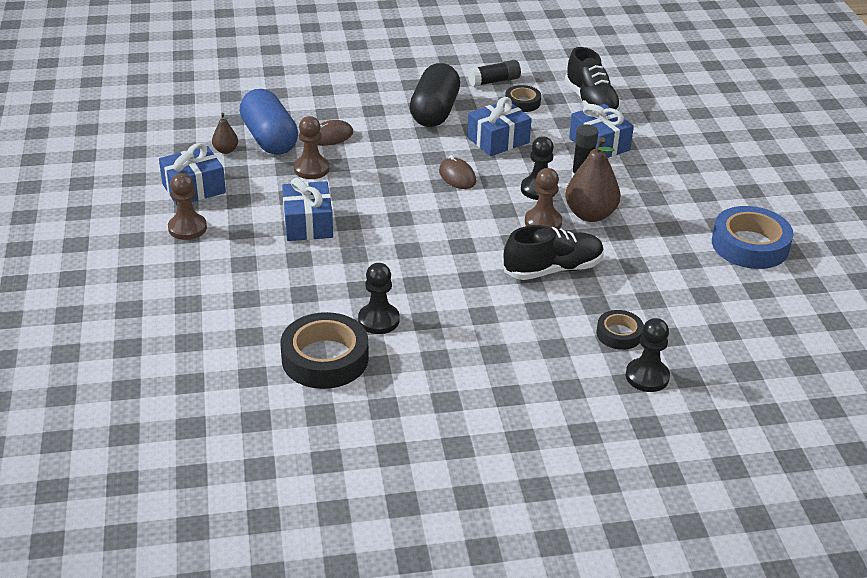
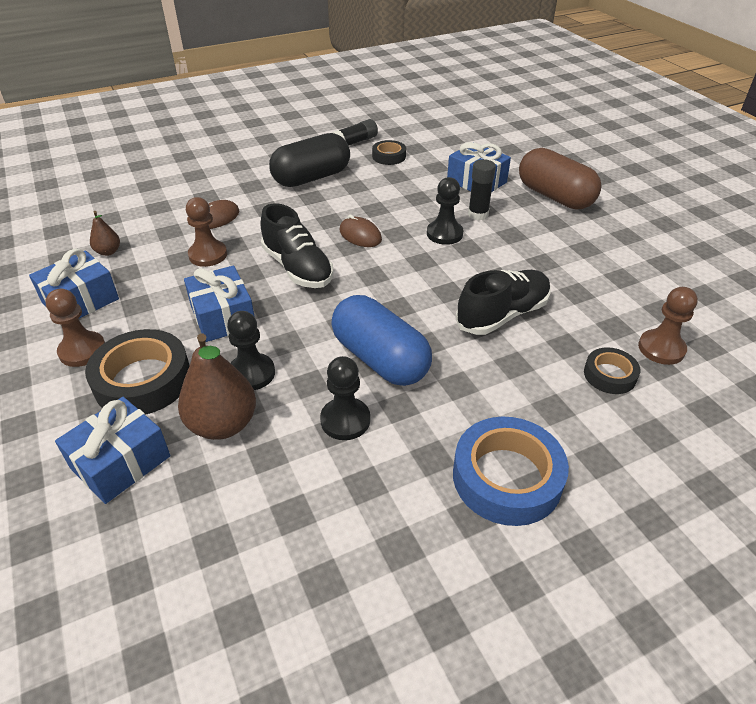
camera: 15 degrees left, 5 degrees up
(269, 139) = (153, 232): blue capsule -> blue capsule (380, 359)
(325, 358) = (300, 491): black tape -> black tape (143, 380)
(434, 112) = (311, 178): black capsule -> black capsule turned 60 degrees clockwise
(498, 140) = (383, 193): blue gift -> blue gift (121, 462)
(543, 222) = (466, 266): brown pawn -> brown pawn (661, 348)
(590, 215) = (506, 249): brown pear -> brown pear (223, 424)
(591, 102) = (449, 146): black shoe -> black shoe (297, 268)
(647, 377) = (669, 421): black pawn -> black pawn (251, 373)
(671, 173) = (554, 196): none -> brown capsule
(750, 245) = (667, 251): blue tape -> blue tape (507, 477)

